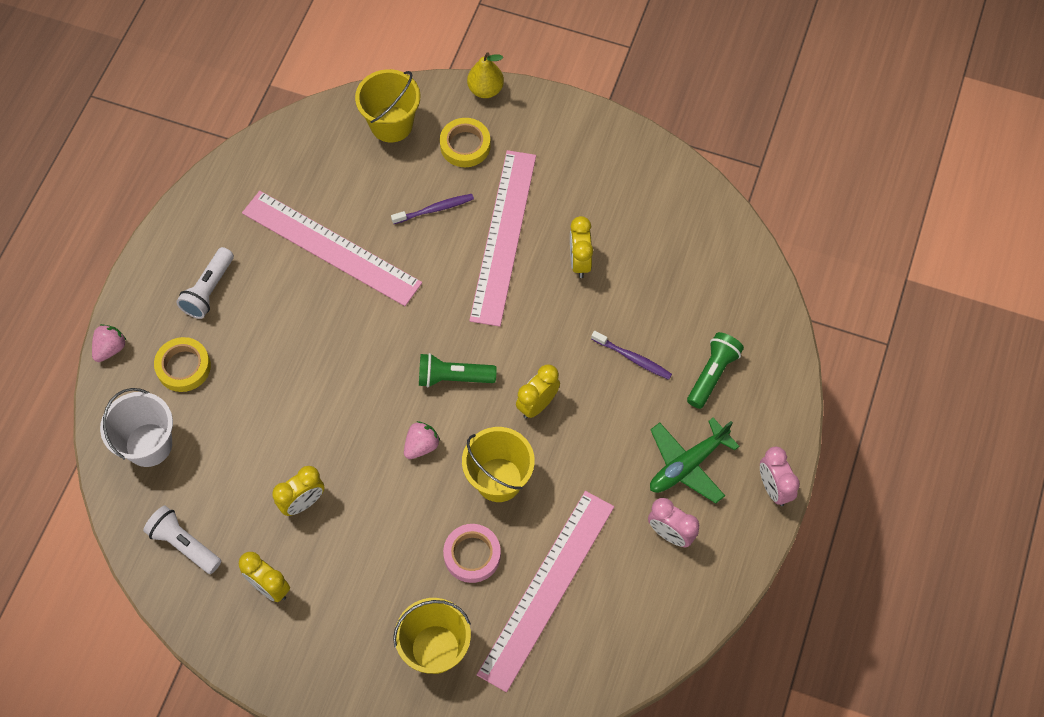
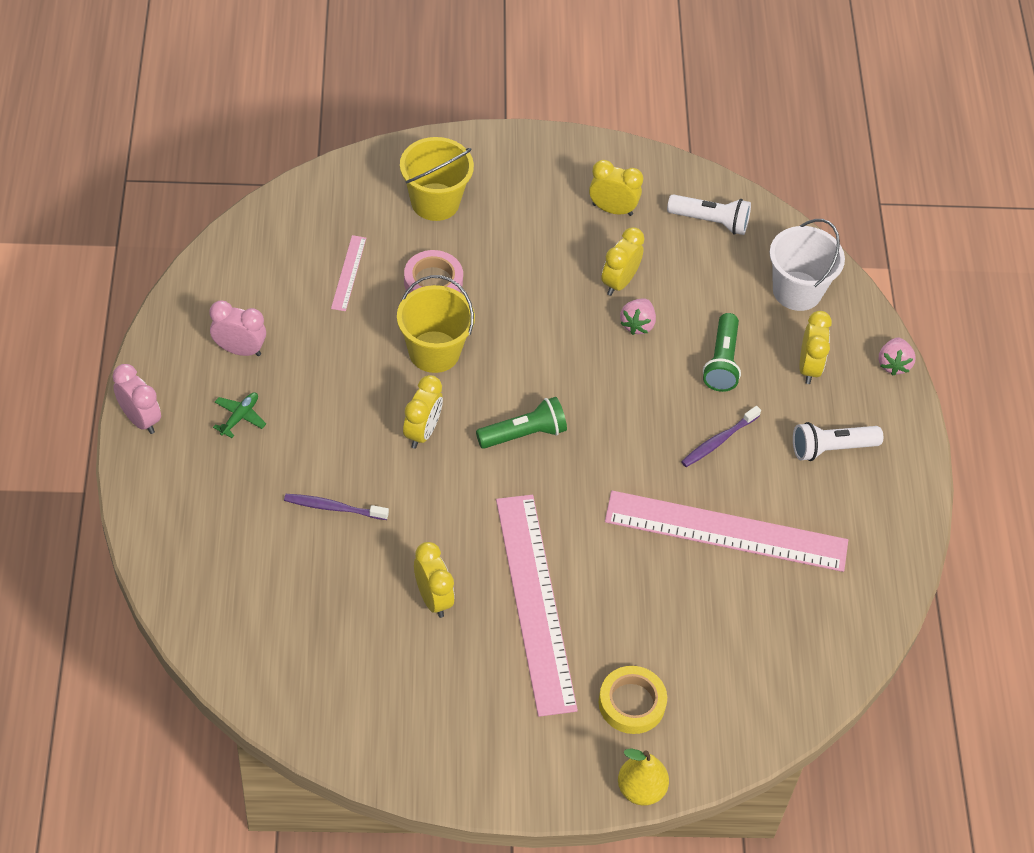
camera: 155 degrees right, 10 degrees down
(183, 367) = (809, 367): yellow tape -> yellow clock
(209, 290) = (831, 448): white flashlight -> white flashlight turned 105 degrees counterclockwise
(391, 124) = (736, 703): yellow bucket -> none
(421, 446) = (527, 361): pink strawberry -> pink strawberry (637, 324)
(435, 209) = (630, 611): purple toothbrush -> purple toothbrush (718, 441)
(546, 589) = (348, 273): pink ruler -> pink ruler, size x0.43
(687, 465) = (240, 417): green plane -> green plane, size x0.52
(712, 374) = (237, 516): green flashlight -> green flashlight (722, 362)

